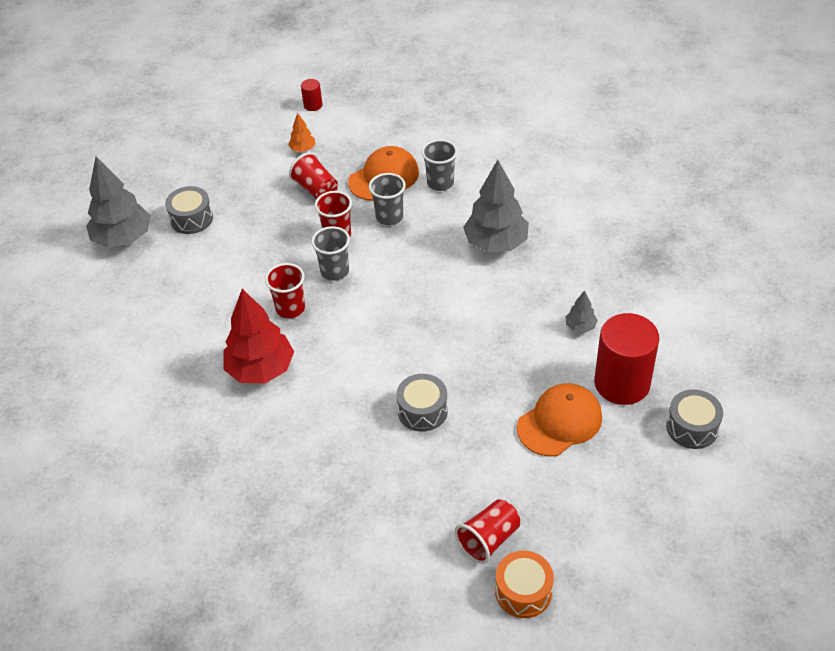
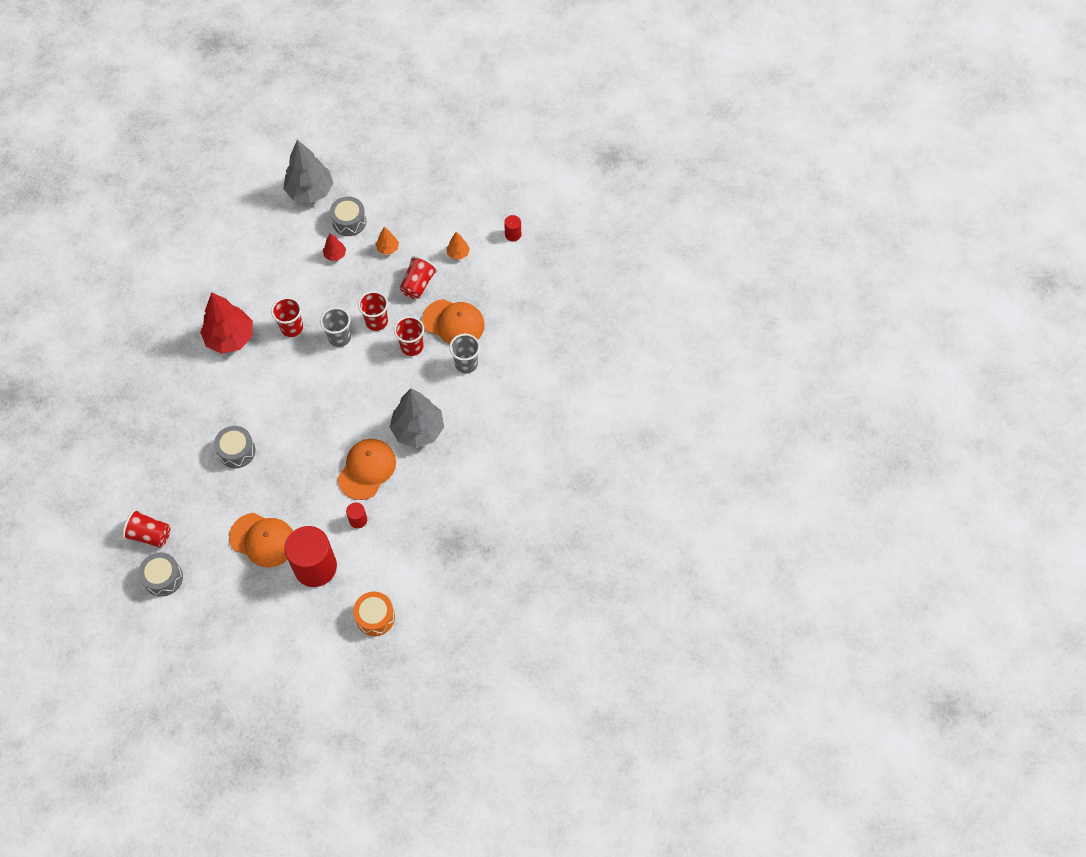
camera: 60 degrees right, 15 degrees up
(224, 243) = (335, 255): none -> red tree
(252, 199) = (388, 248): none -> orange tree
(389, 217) = (412, 346): grey cup -> red cup
(520, 300) = (367, 469): none -> orange cap
(523, 591) = (119, 570): orange drum -> orange drum (375, 617)
(580, 326) = (358, 520): grey tree -> red cylinder
(692, 427) = (294, 626): grey drum -> grey drum (163, 578)

